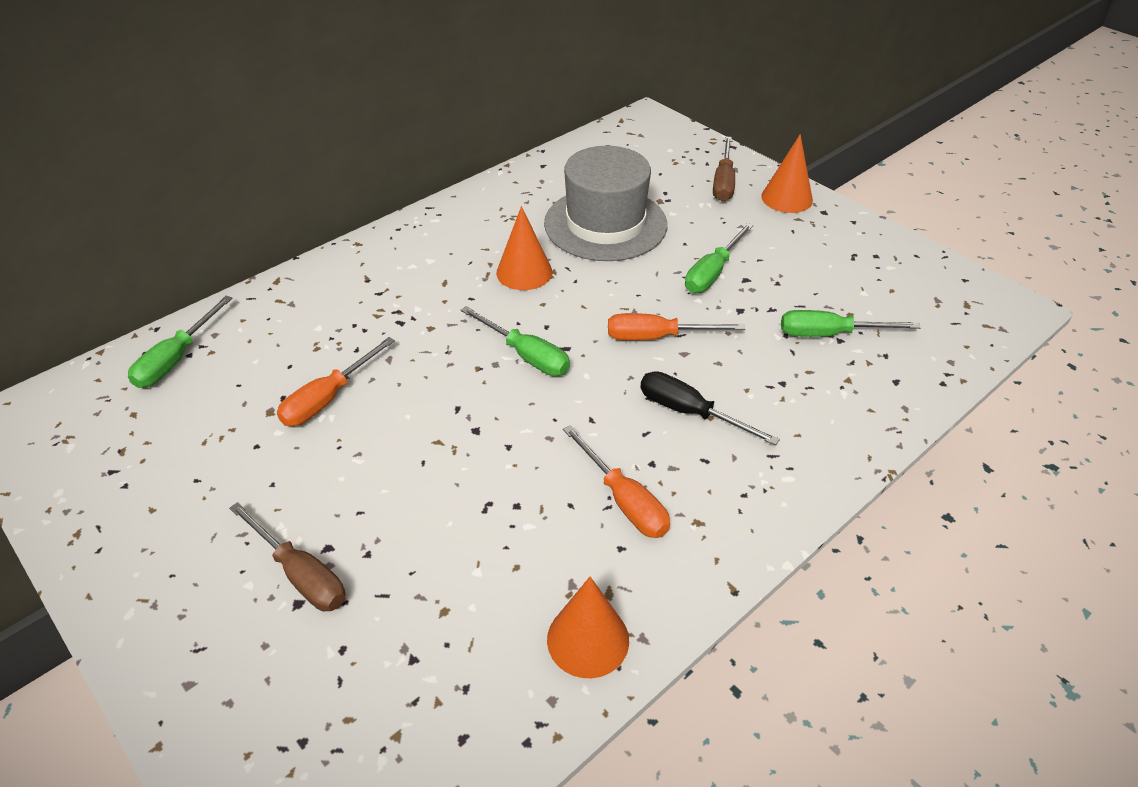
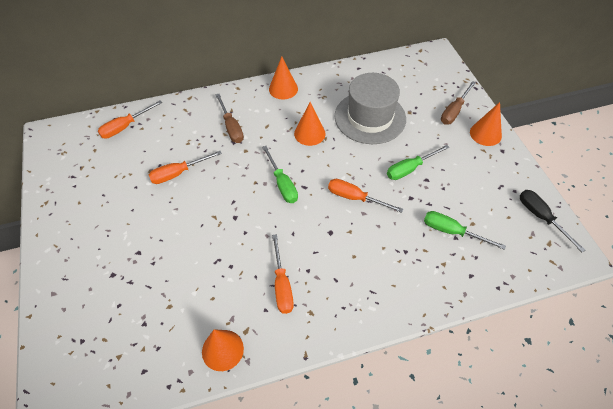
camera: 25 degrees right, 10 degrees up
(176, 359) = (125, 127): green screwdriver -> orange screwdriver
(300, 574) = (120, 261): brown screwdriver -> brown screwdriver (231, 127)
(438, 224) = (283, 89): none -> orange cone
(689, 412) = (344, 249): black screwdriver -> black screwdriver (541, 217)

